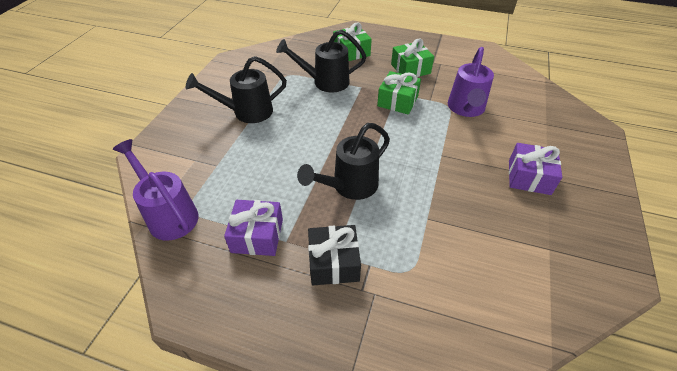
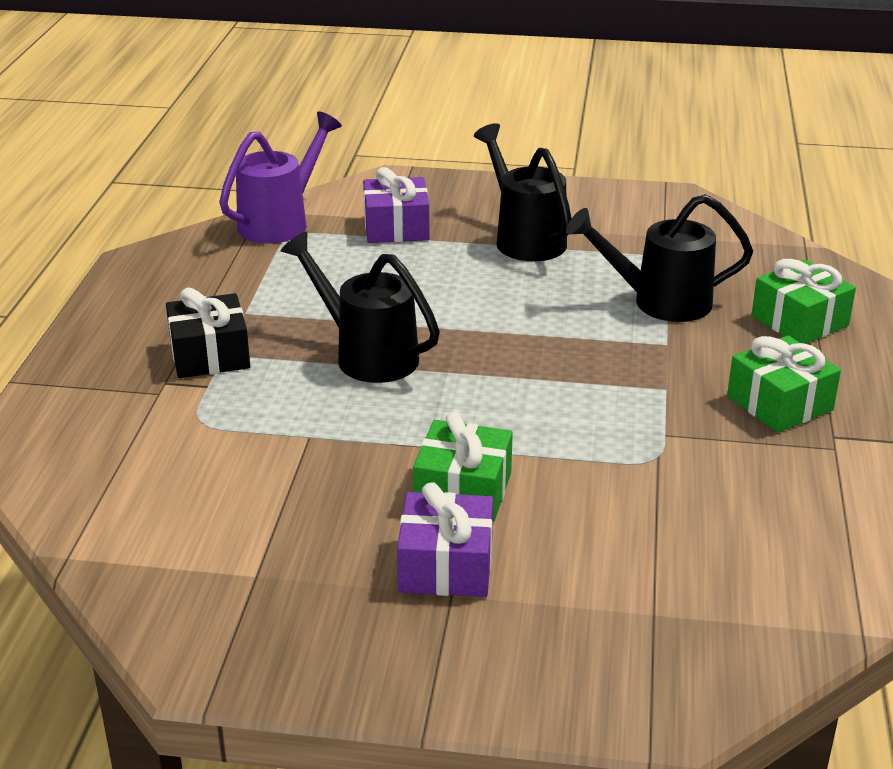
camera: 80 degrees right, 15 degrees down
(257, 235) = (252, 290): purple gift -> purple gift (396, 227)
(325, 82) = (660, 302): black watering can -> black watering can turned 75 degrees counterclockwise
(397, 101) = (638, 391): green gift -> green gift (463, 491)
(466, 109) = (655, 485): purple watering can -> none

